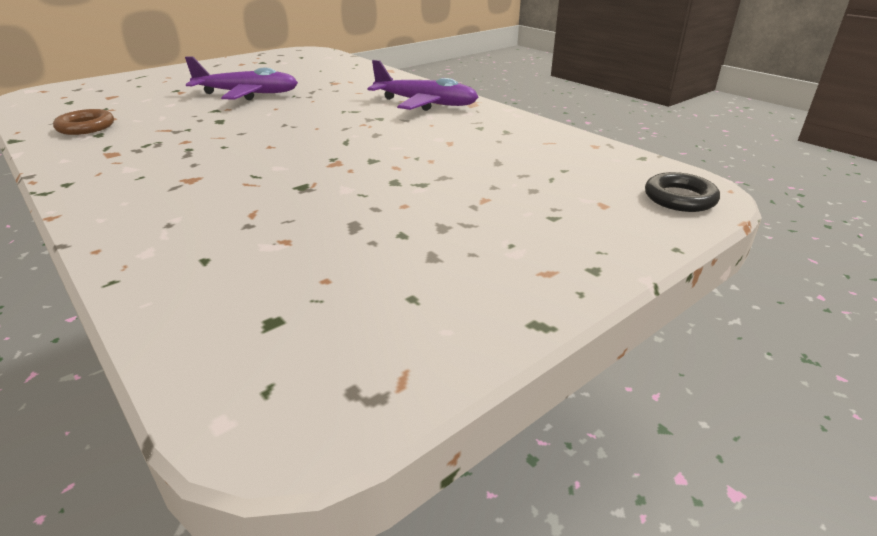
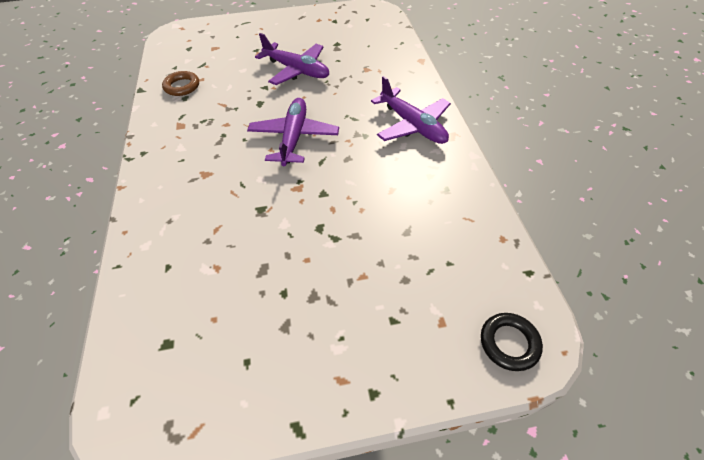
camera: 30 degrees right, 20 degrees up
(293, 133) = (294, 137): none -> purple plane

